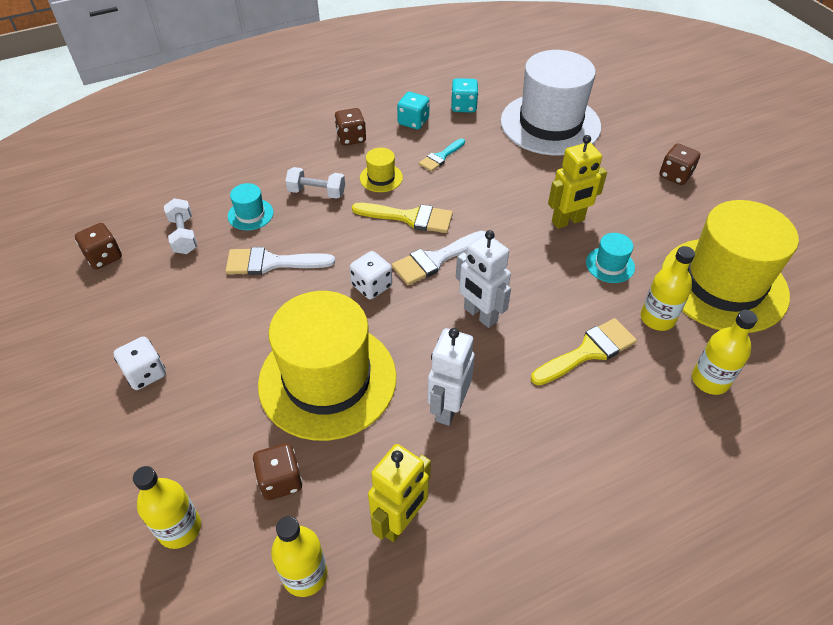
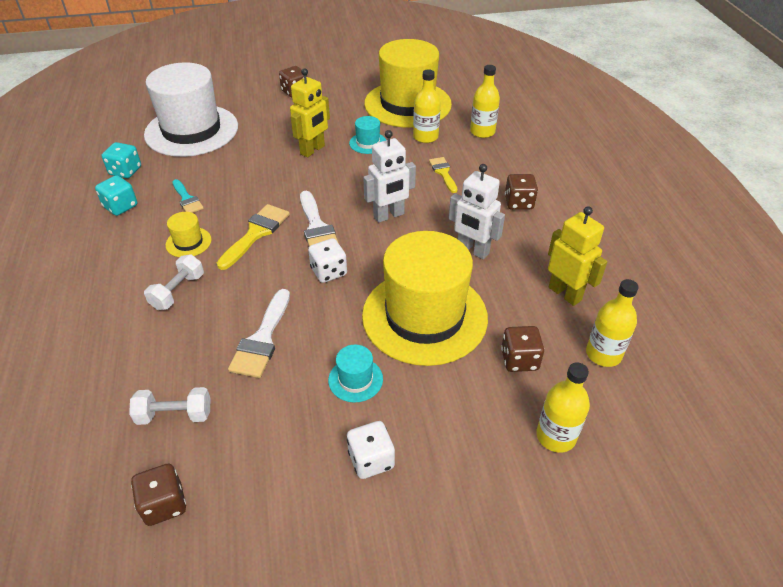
camera: 75 degrees left, 5 degrees down
(250, 214) = (177, 350): turquoise hat -> turquoise hat (355, 379)
(351, 138) = (110, 253): brown dice -> brown dice (519, 203)
(568, 221) = (313, 150): yellow robot -> yellow robot turned 45 degrees clockwise
(588, 351) = (443, 173): yellow brush -> yellow brush, size x0.64

